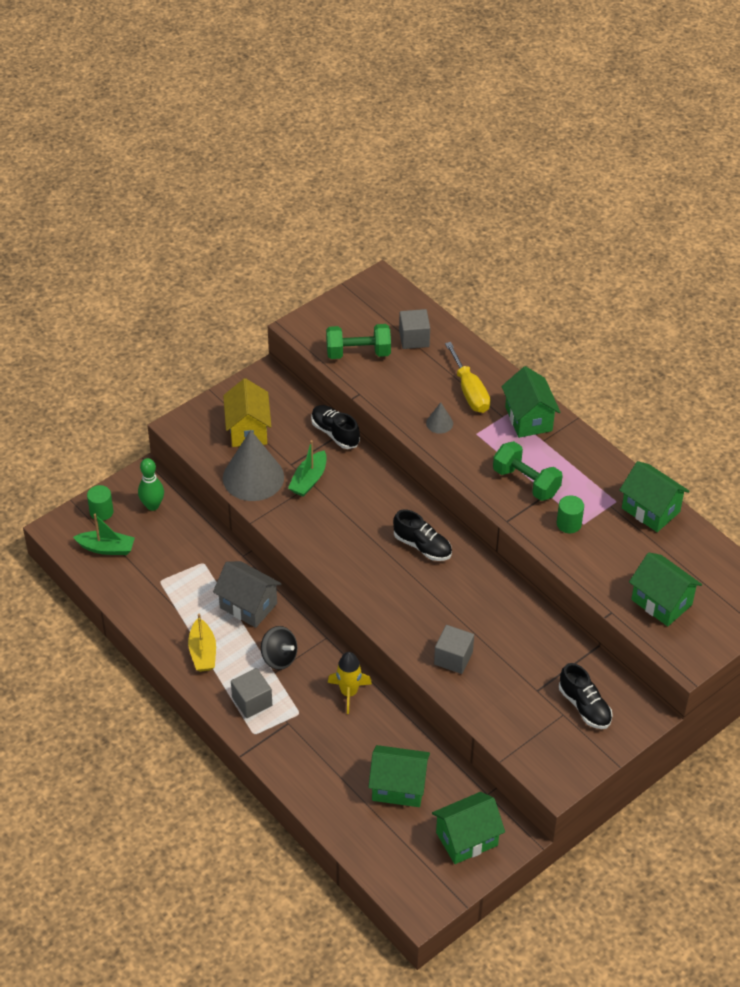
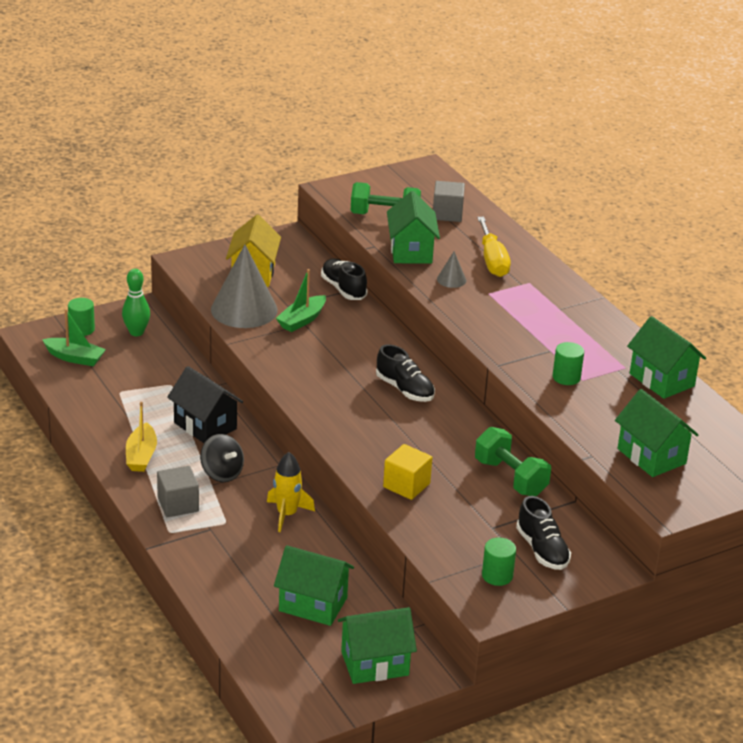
camera: 10 degrees right, 15 degrees down
(248, 605) = (205, 426): grey house -> black house
(453, 658) = (406, 485): grey cube -> yellow cube
(526, 482) = (529, 338): green dumbbell -> green dumbbell (510, 478)
(528, 419) = (549, 290): green house -> green house (411, 251)
(554, 743) = (497, 575): none -> green cylinder

